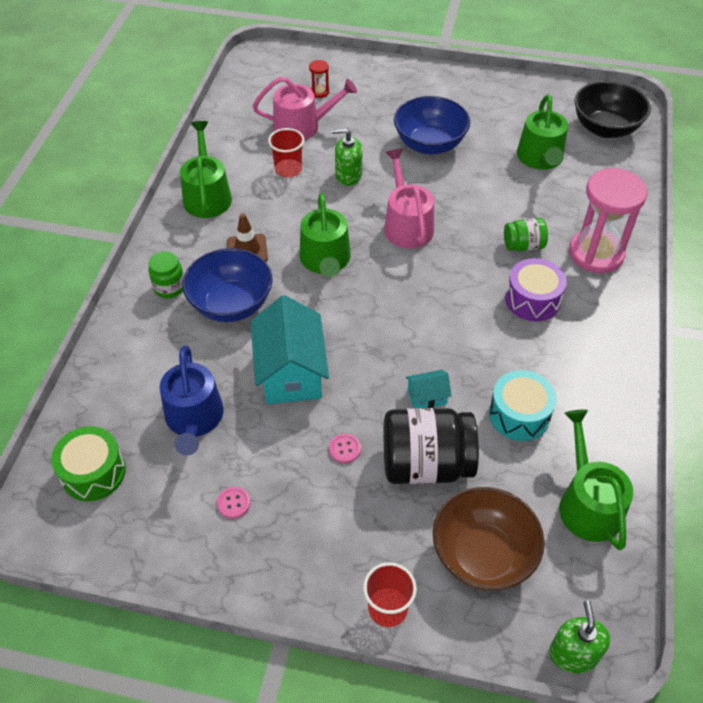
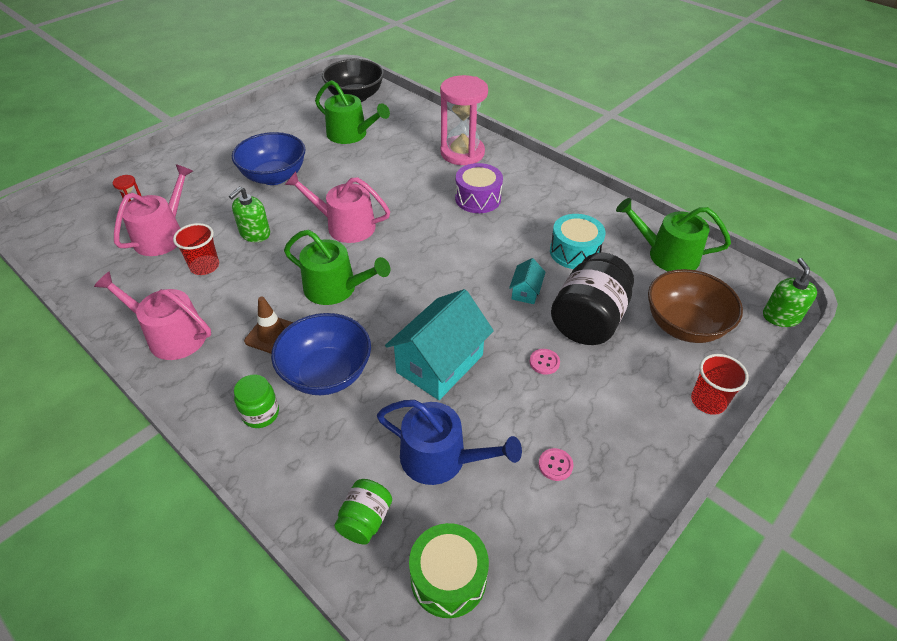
camera: 60 degrees left, 5 degrees down
(207, 195) = (170, 335): green watering can -> pink watering can
(291, 372) = (440, 363): turquoise house -> turquoise house turned 75 degrees counterclockwise
(523, 246) = (424, 180): green jar -> green jar (365, 520)
(573, 654) = (781, 316): green soap dispenser -> green soap dispenser turned 60 degrees clockwise

